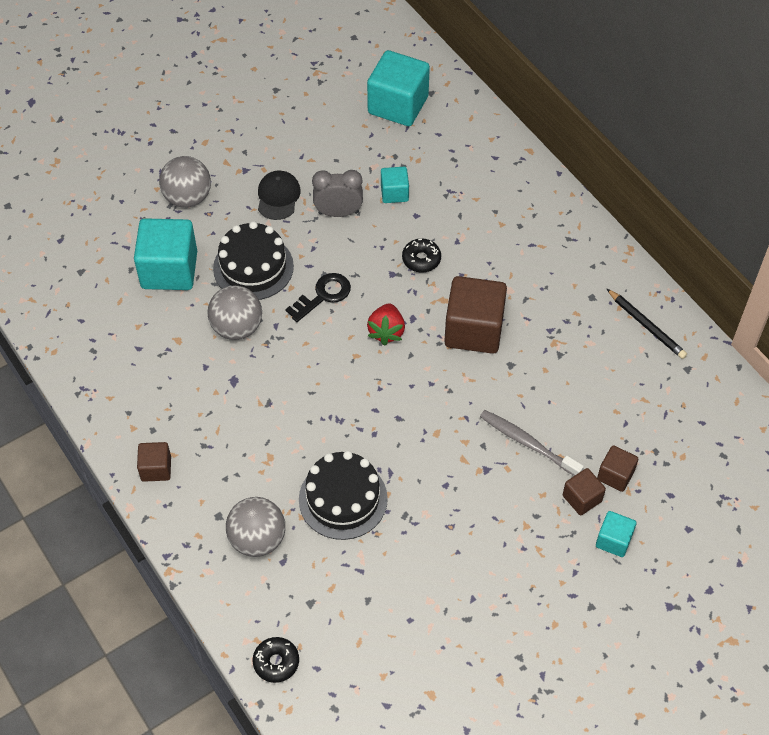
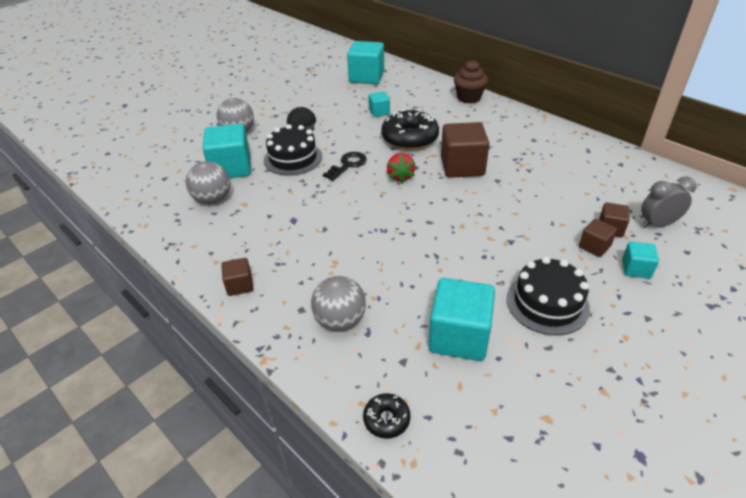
camera: 10 degrees left, 15 degrees down
(237, 327) = (289, 190): grey ball -> grey ball (213, 199)
(338, 212) = (345, 125): grey clock -> grey clock (657, 224)
(343, 499) = (404, 279): black cake -> black cake (547, 303)
(378, 586) = (459, 336): none -> turquoise cube
(421, 259) = (410, 138): black donut -> black donut, size x2.07
(527, 443) = (534, 220): grey toothbrush -> none
(535, 187) = (469, 98): none -> brown cupcake
(646, 326) = (578, 148): black pencil -> none

